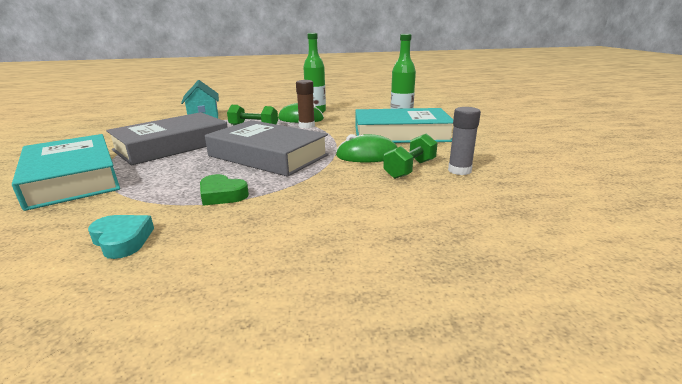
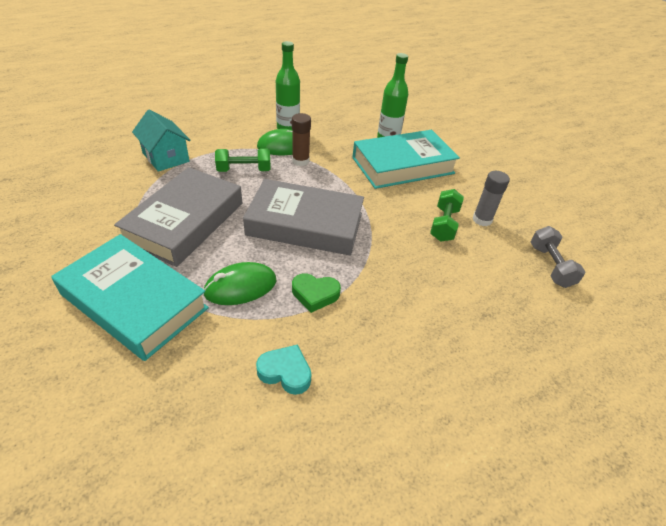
camera: 25 degrees left, 20 degrees up
(367, 155) = (396, 209): green mouse -> green mouse (240, 287)
(527, 212) = (550, 266): none -> grey dumbbell

